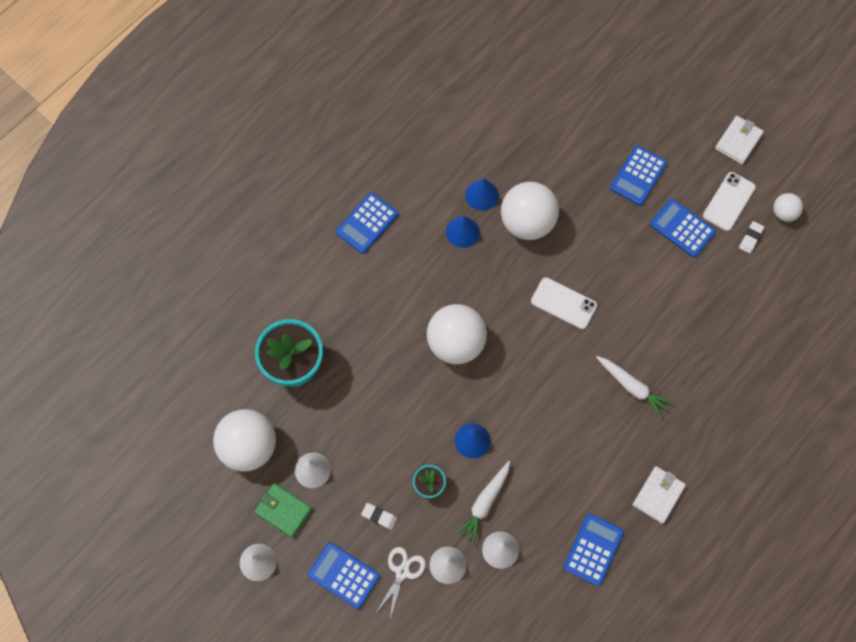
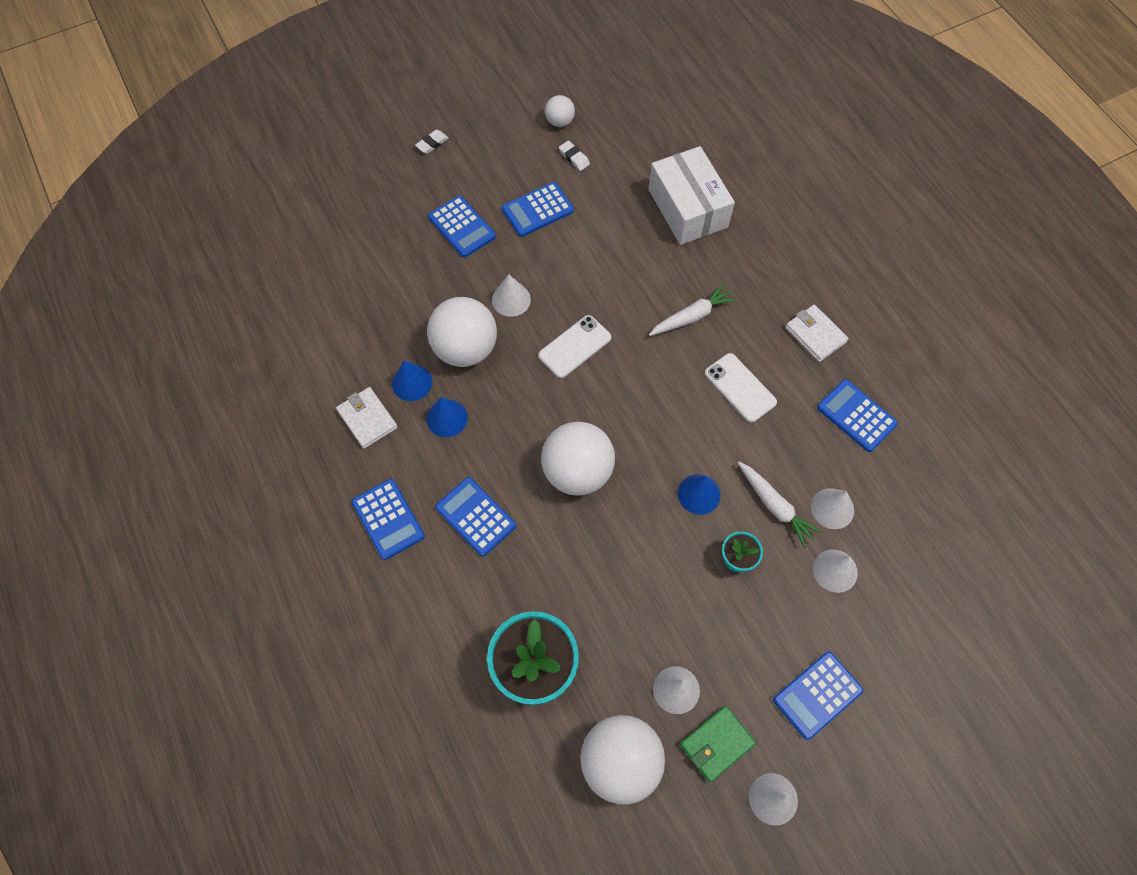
camera: 70 degrees left, 5 degrees down
(379, 516) = (757, 628): white eraser -> white eraser (432, 143)
(391, 283) = (475, 516): none -> blue calculator
(402, 572) = (830, 624): white scissors -> none
(586, 239) = (511, 299): none -> white cone
(729, 201) = (527, 161): white phone -> white phone (740, 388)
(738, 141) = (466, 129): white wallet -> white wallet (367, 419)
(741, 350) = (687, 208): none -> white box

